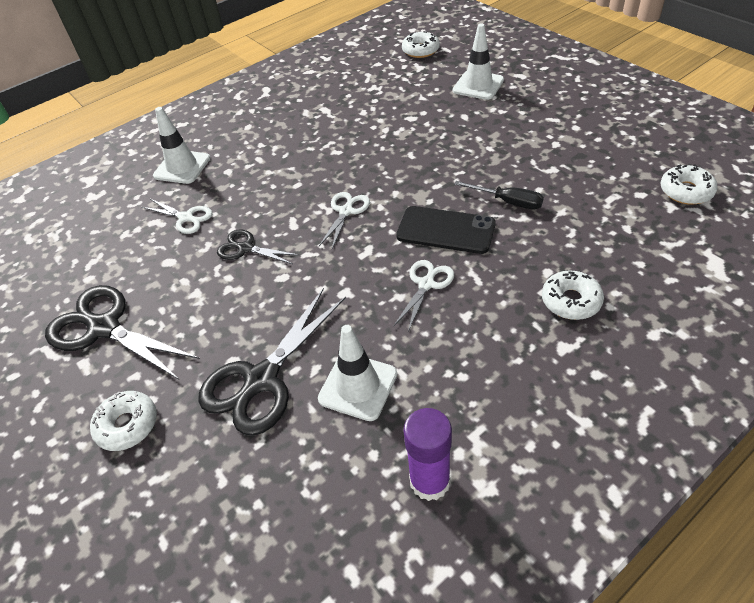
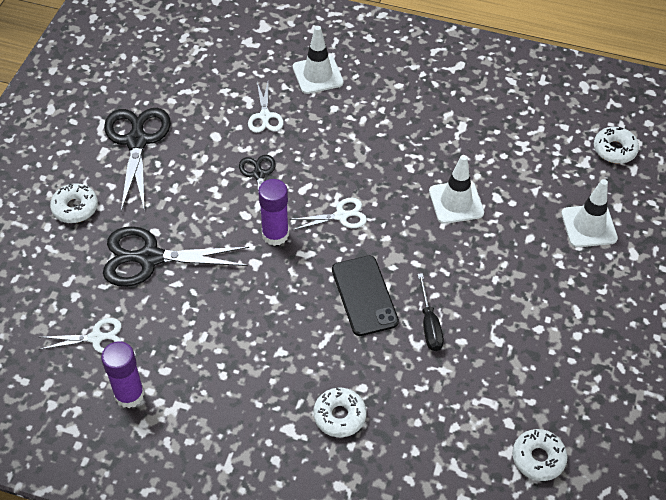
camera: 50 degrees right, 5 degrees up
(325, 264) = (275, 234): none -> purple glue stick
(358, 386) = (177, 316): white traffic cone -> white traffic cone (456, 202)
(426, 284) = (296, 311): white scissors -> white scissors (96, 338)

